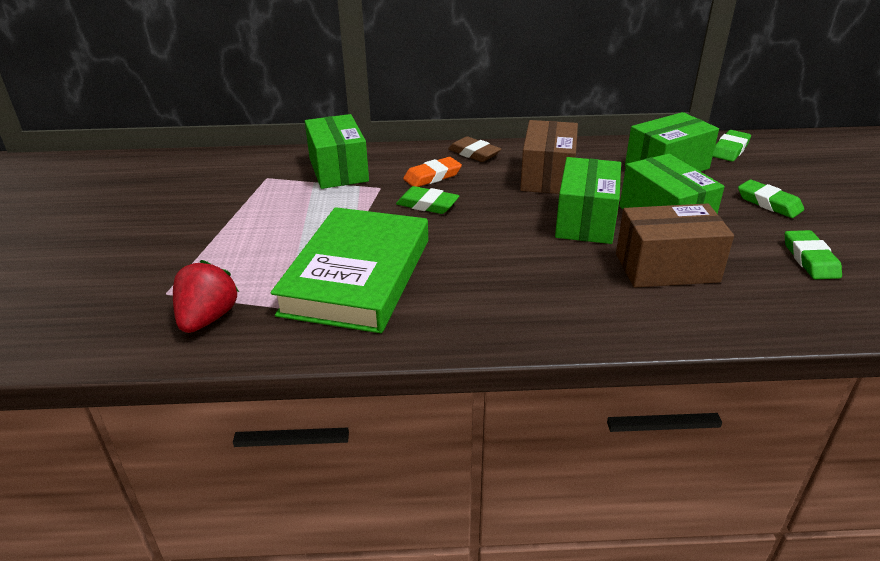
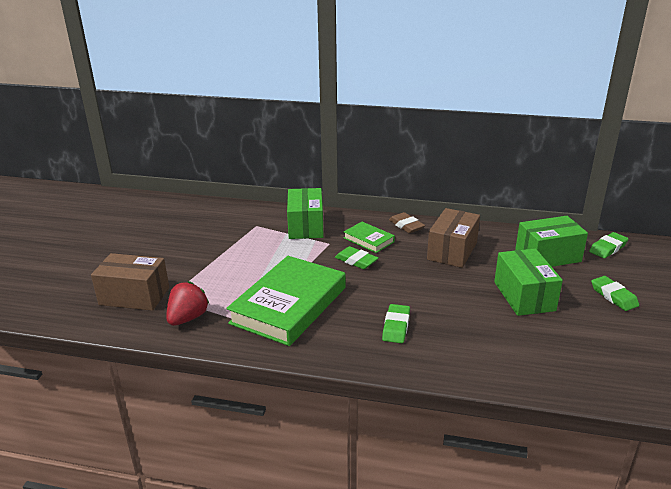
camera: 15 degrees right, 5 degrees down
(432, 176) = (368, 240): orange eraser -> green book
(585, 220) = (463, 289): green box -> none
(666, 267) = (505, 333): brown box -> brown box (134, 296)
(810, 259) = (620, 345): green eraser -> green eraser (396, 326)

